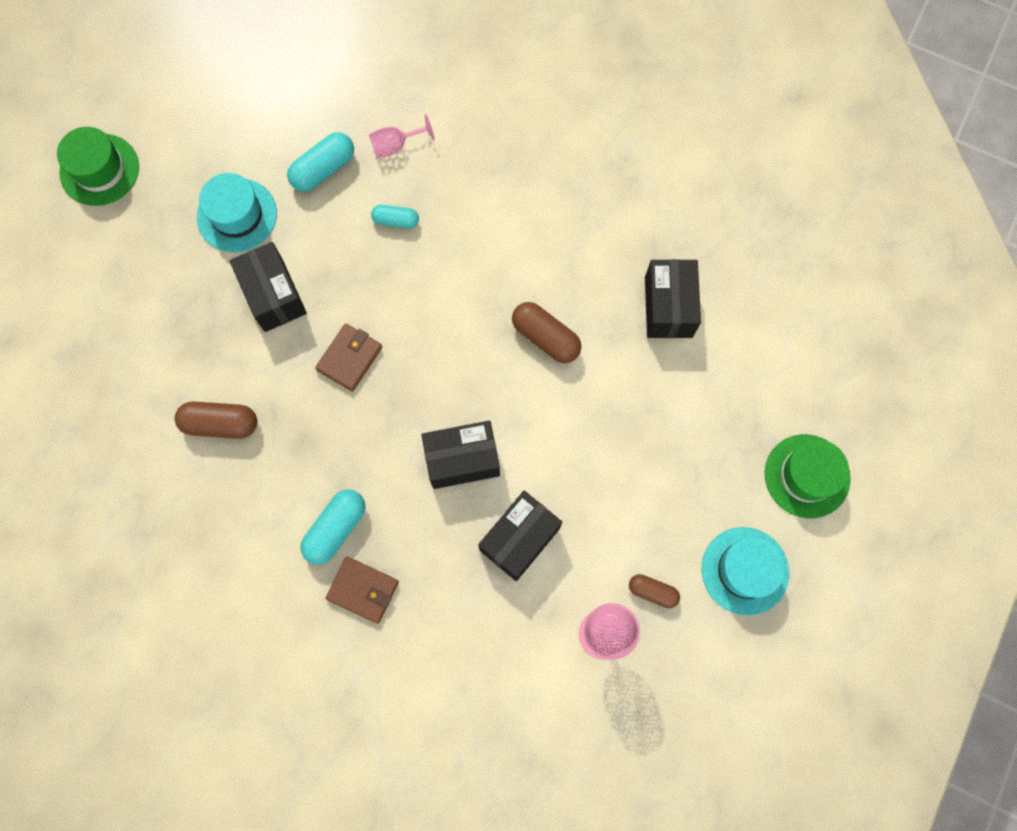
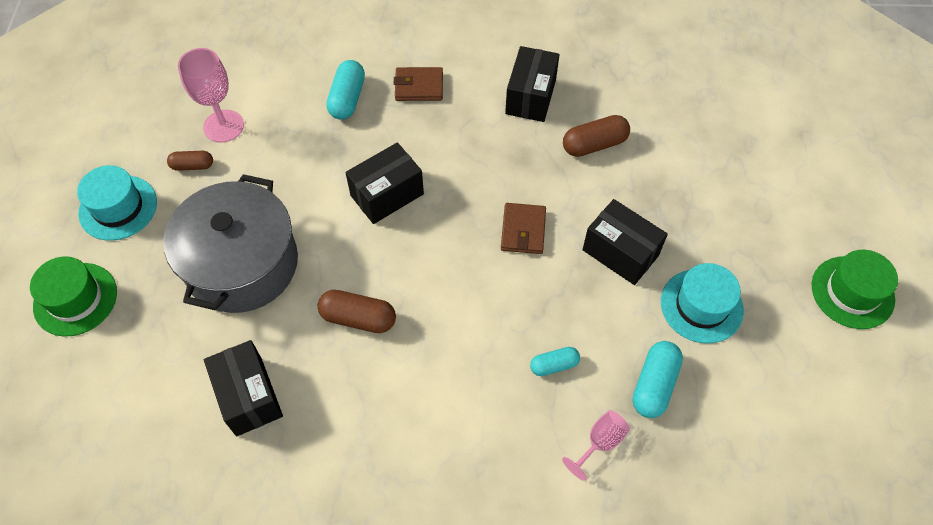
camera: 155 degrees right, 15 degrees down
(336, 529) = (461, 114): turquoise capsule -> turquoise capsule (347, 98)
(519, 539) = (314, 160): black box -> black box (530, 97)
(635, 443) = (242, 264): none -> grey pot

